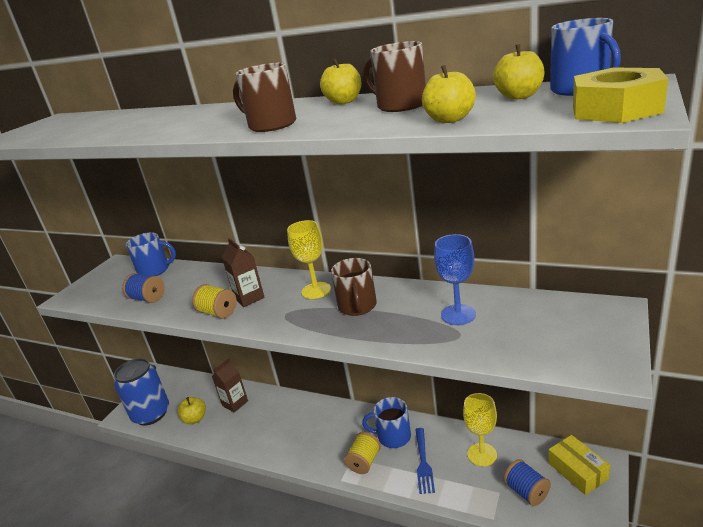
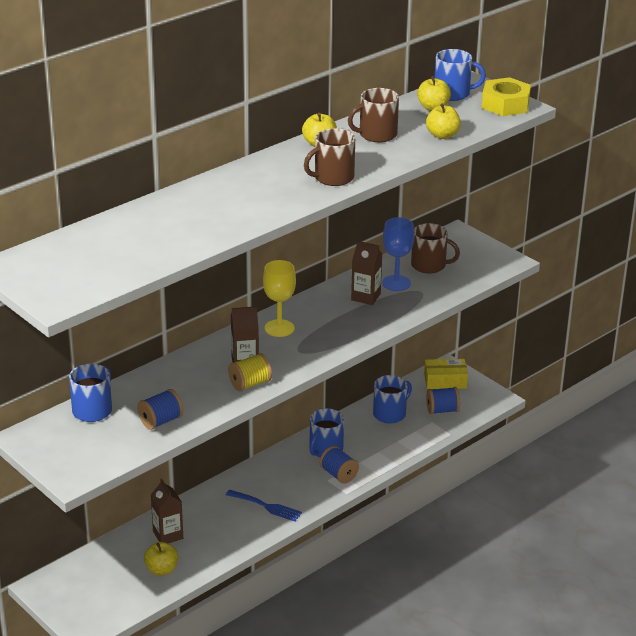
camera: 70 degrees left, 5 degrees up
(151, 414) = (111, 604): blue can -> none
(357, 306) = (331, 317): brown mug -> brown mug (429, 265)
(364, 462) = (338, 475): yellow spool -> blue spool
(412, 309) = (366, 297): none -> brown carton
(423, 463) = (370, 445): blue fork -> blue fork (266, 506)
(482, 454) = (390, 414): yellow goblet -> blue mug

